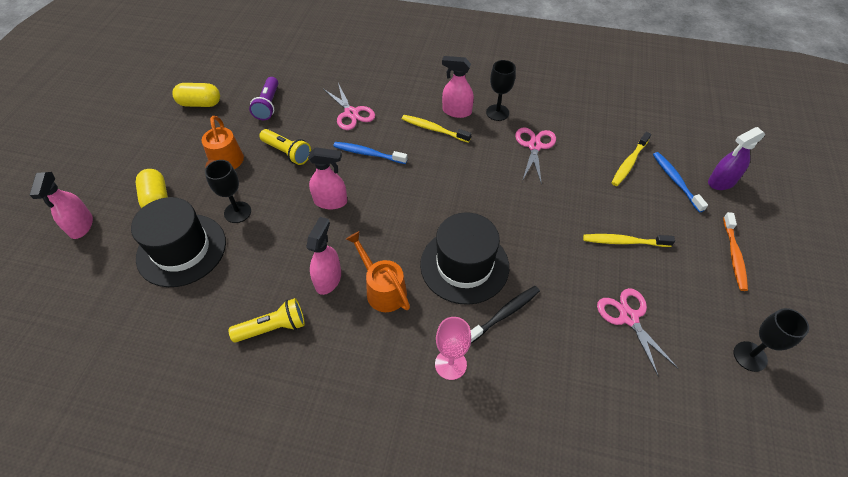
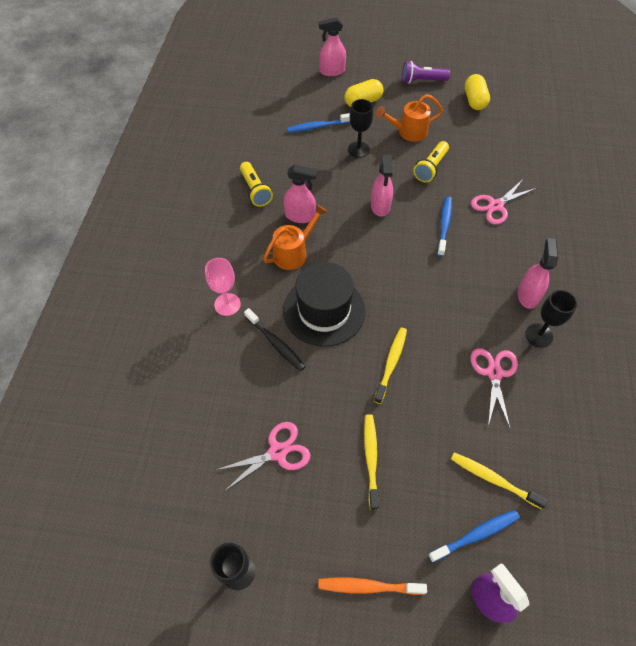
camera: 85 degrees right, 5 degrees up
(181, 250) = (318, 126): black hat -> blue toothbrush
(268, 105) = (487, 144): purple flashlight -> purple flashlight (422, 81)
(433, 129) = (493, 276): yellow toothbrush -> yellow toothbrush (391, 363)
(534, 146) = (494, 373): pink scissors -> pink scissors turned 90 degrees counterclockwise

